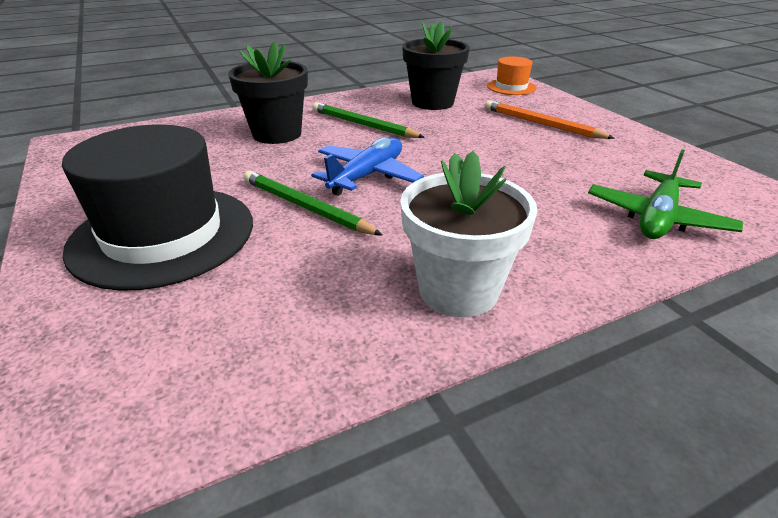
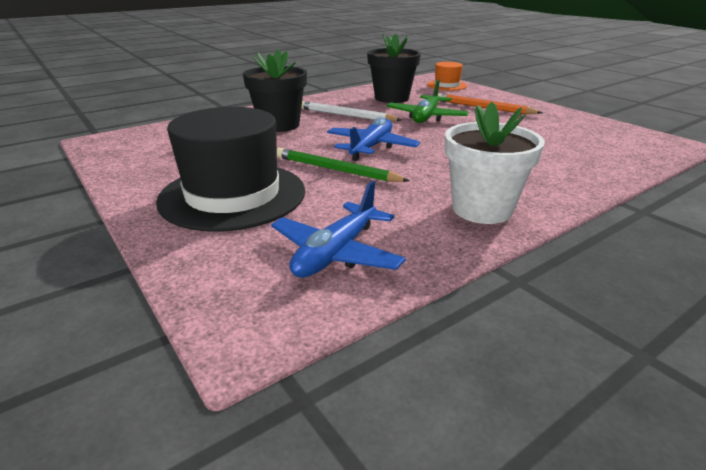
camera: 10 degrees left, 5 degrees down
(231, 343) = (336, 253): none -> blue plane
(363, 125) = (346, 115): green pencil -> white pencil
(657, 218) = (595, 158): green plane -> green plane (426, 117)

